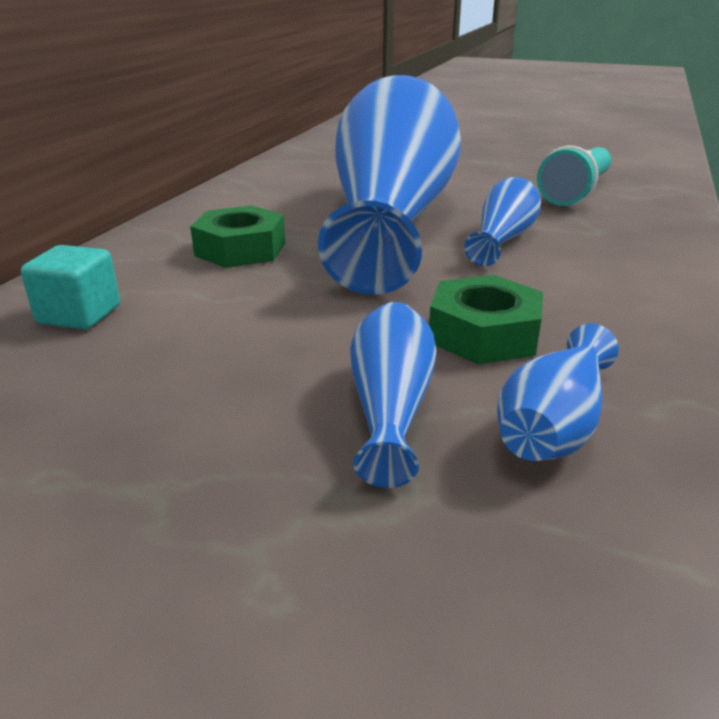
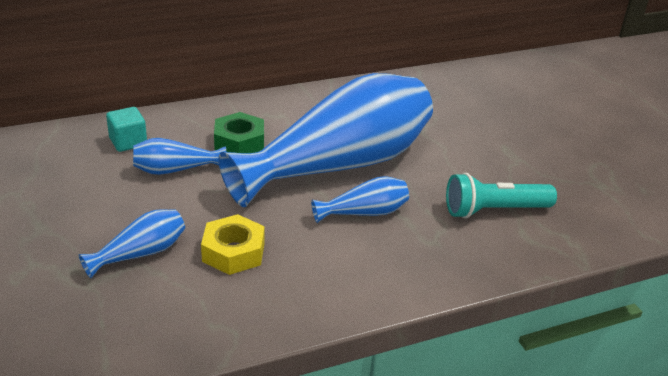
camera: 45 degrees right, 5 degrees up
(484, 334) = (233, 252): green nut -> yellow nut
(554, 424) = (172, 300): blue vase -> blue vase (175, 170)

